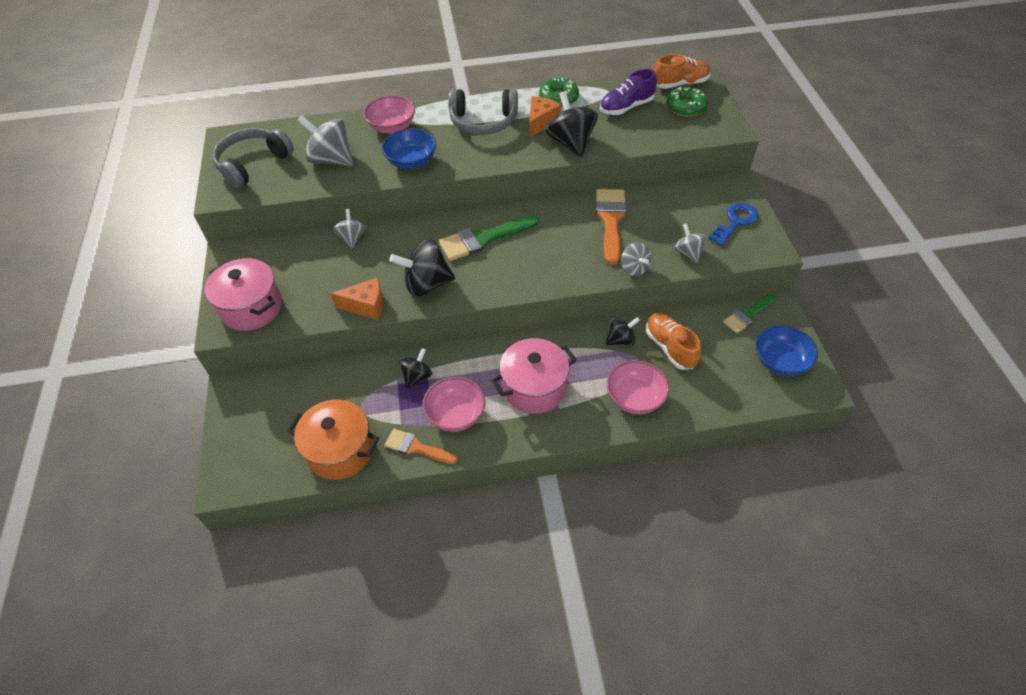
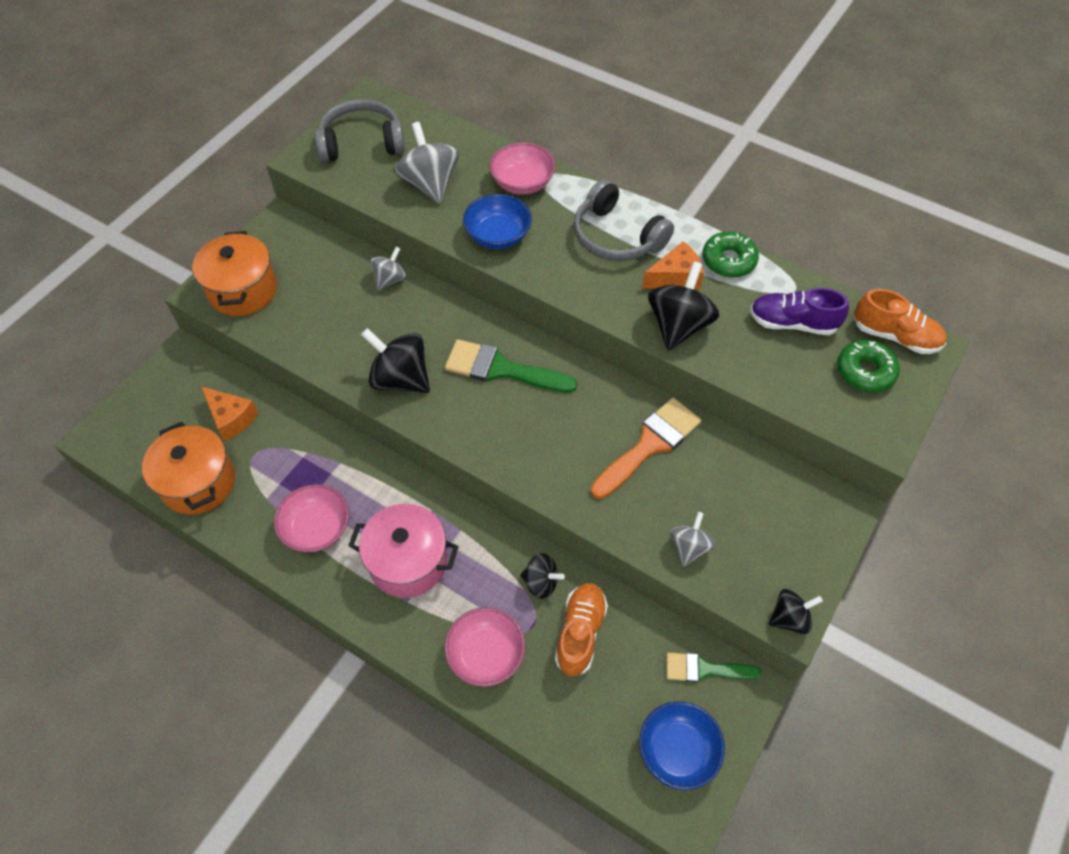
camera: 40 degrees right, 5 degrees up
(251, 308) = (243, 290): pink pot -> orange pot
(366, 305) = (329, 360): orange cheese -> orange cheese (231, 419)
(416, 447) = (255, 532): orange brush -> none
(417, 376) = (325, 464): black spinning top -> black spinning top (789, 618)
(634, 268) = (610, 519): grey spinning top -> none
(735, 222) = (787, 553): blue key -> none

